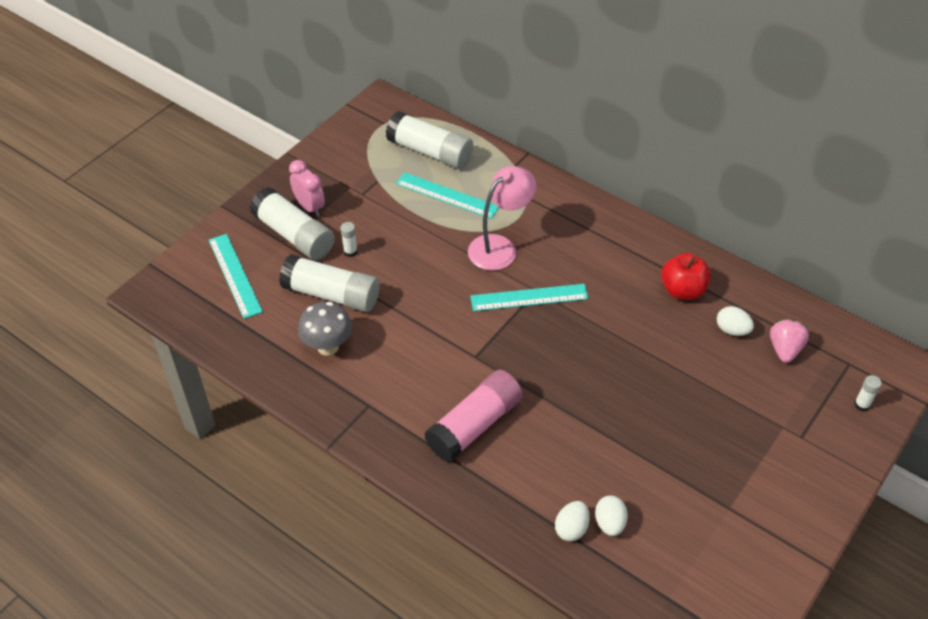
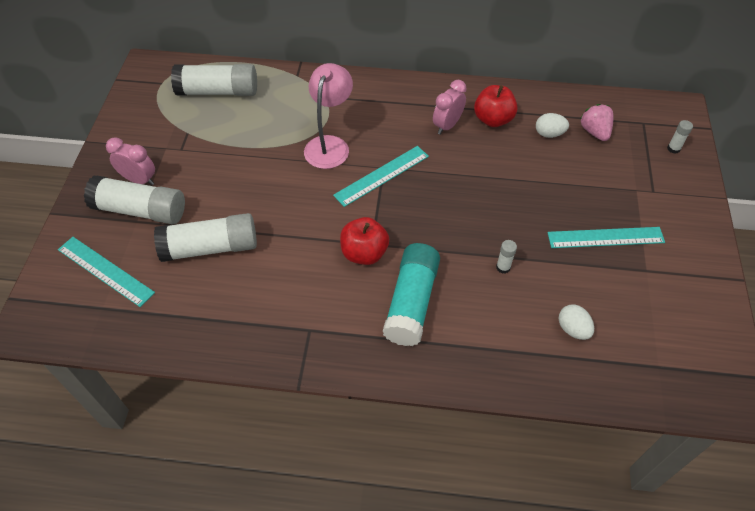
camera: 30 degrees left, 5 degrees up
(328, 347) = (237, 295): grey mushroom -> none
(350, 252) = (203, 203): white glue stick -> white glue stick (503, 267)
(447, 195) = (257, 121): turquoise ruler -> turquoise ruler (605, 237)
(462, 362) = (364, 253): none -> red apple
(474, 425) = (411, 302): pink glue stick -> turquoise glue stick
(571, 529) = (548, 349): white egg -> none
(629, 276) = (447, 125): none -> pink clock

